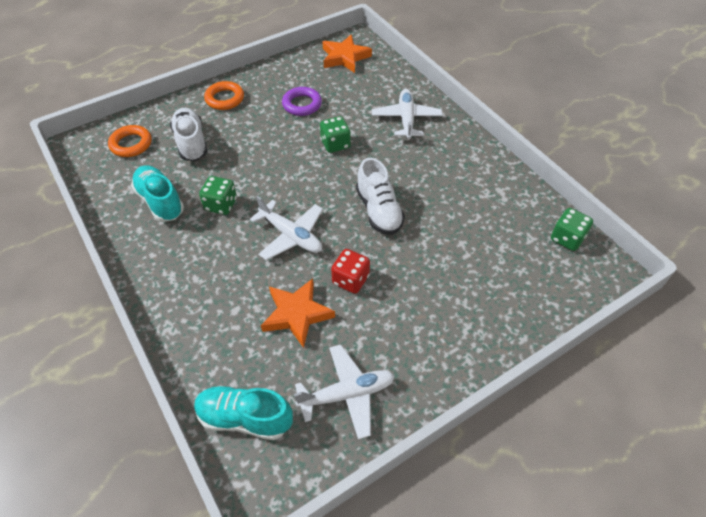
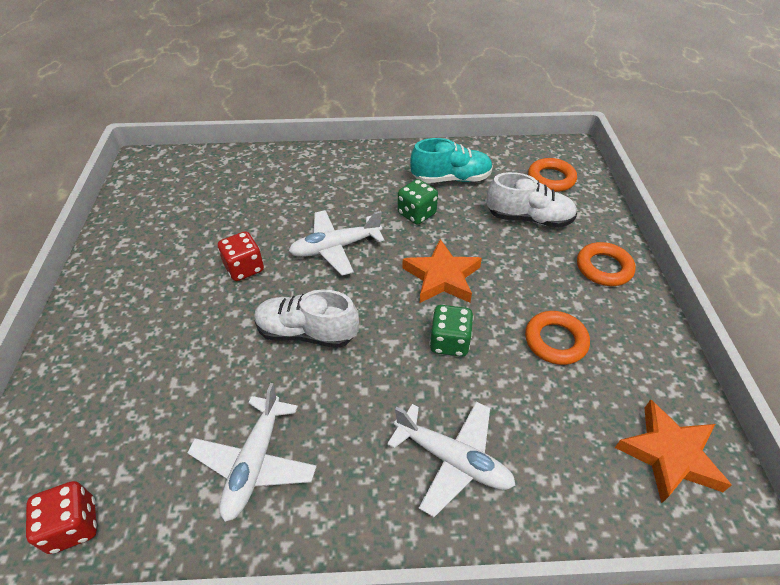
camera: 120 degrees right, 5 degrees down
(244, 418) = (196, 168): turquoise shoe -> none
(297, 314) = (247, 220): orange star -> orange star (442, 277)
(302, 104) = (555, 341): purple ring -> orange ring
(347, 394) = (150, 222): white plane -> white plane (255, 463)
(567, 238) = (73, 525): green dice -> red dice

